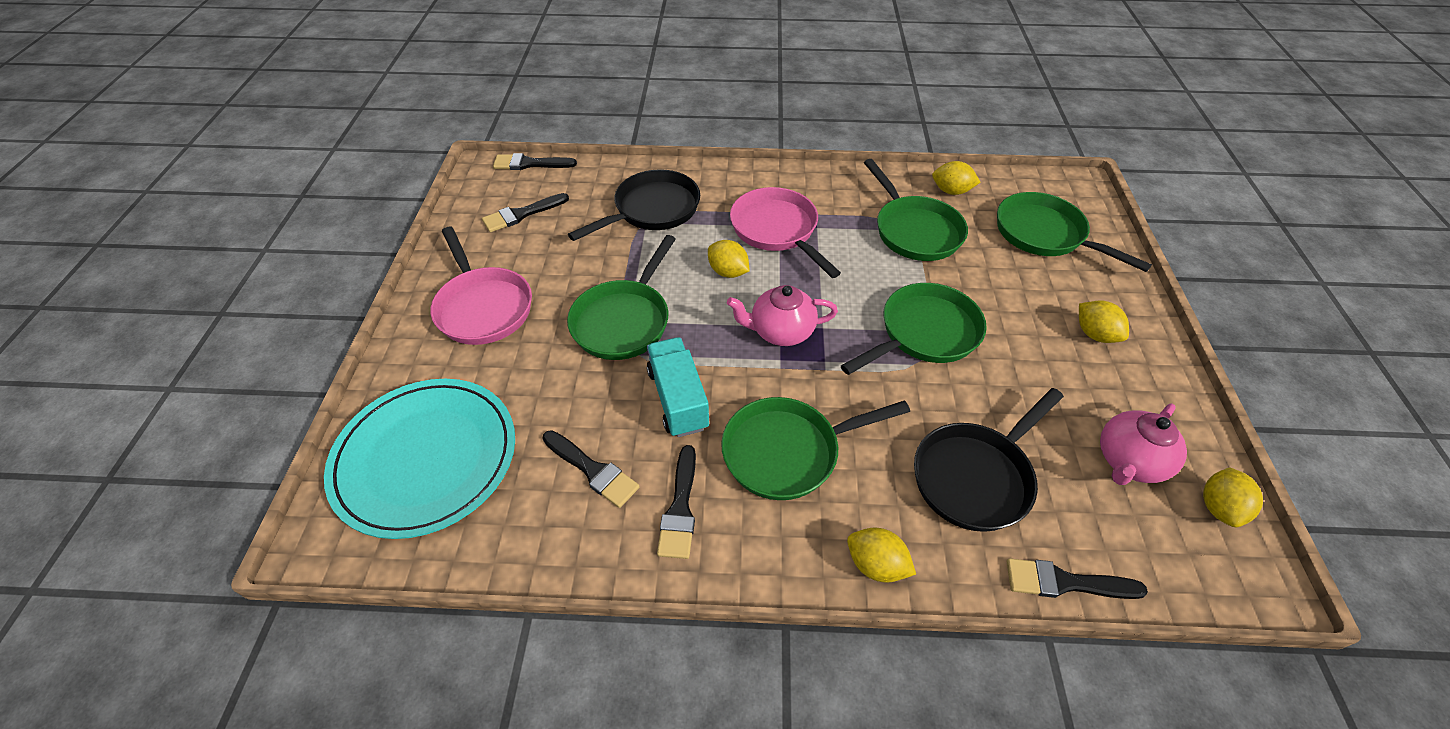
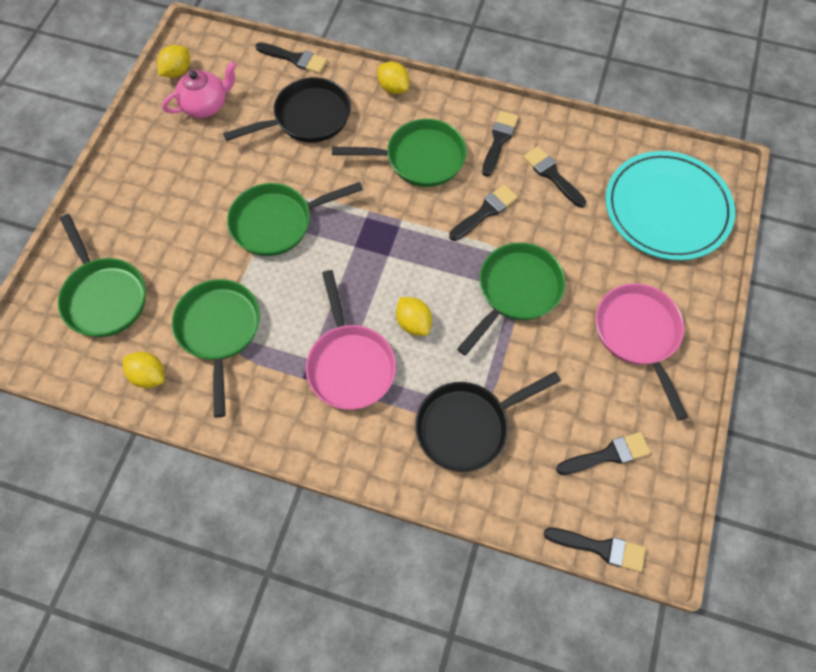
camera: 165 degrees left, 15 degrees up
(678, 399) = (485, 212): turquoise truck -> black brush
(781, 331) = (389, 250): pink teapot -> none
(1094, 334) = (149, 191): yellow lemon -> none

